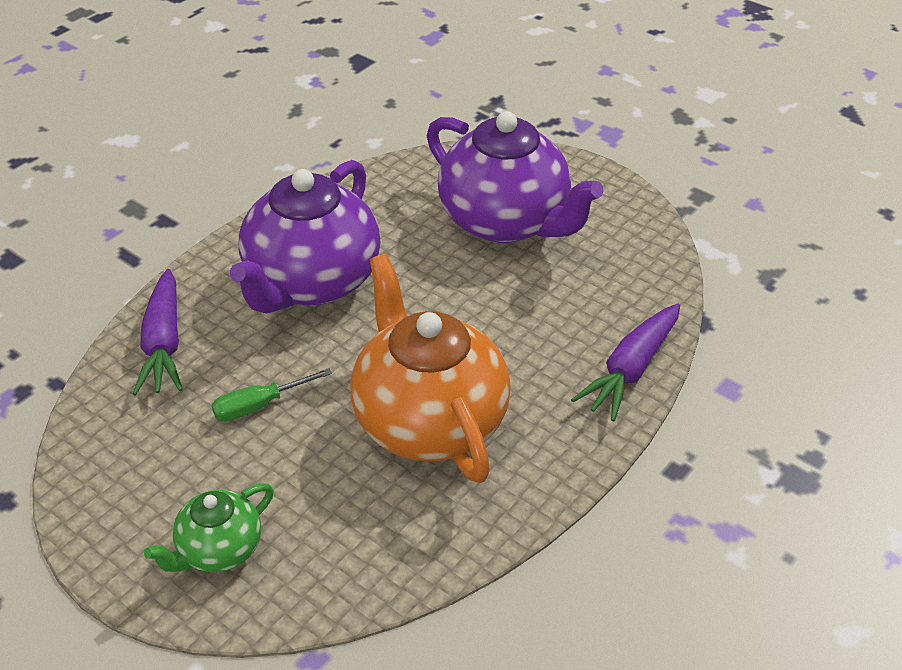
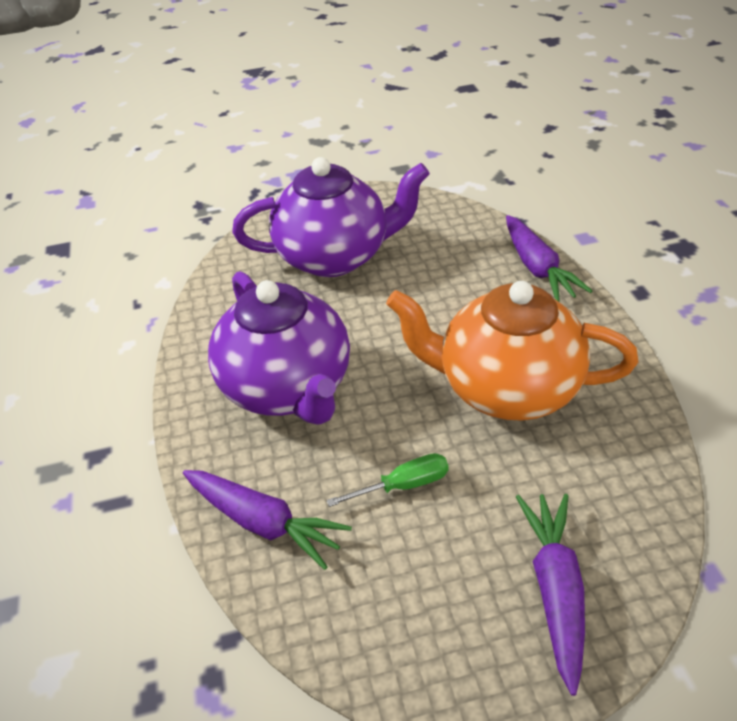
camera: 50 degrees left, 0 degrees up
(219, 550) = (555, 589): green teapot -> purple carrot
(259, 405) = (403, 485): green screwdriver -> green screwdriver turned 120 degrees counterclockwise

